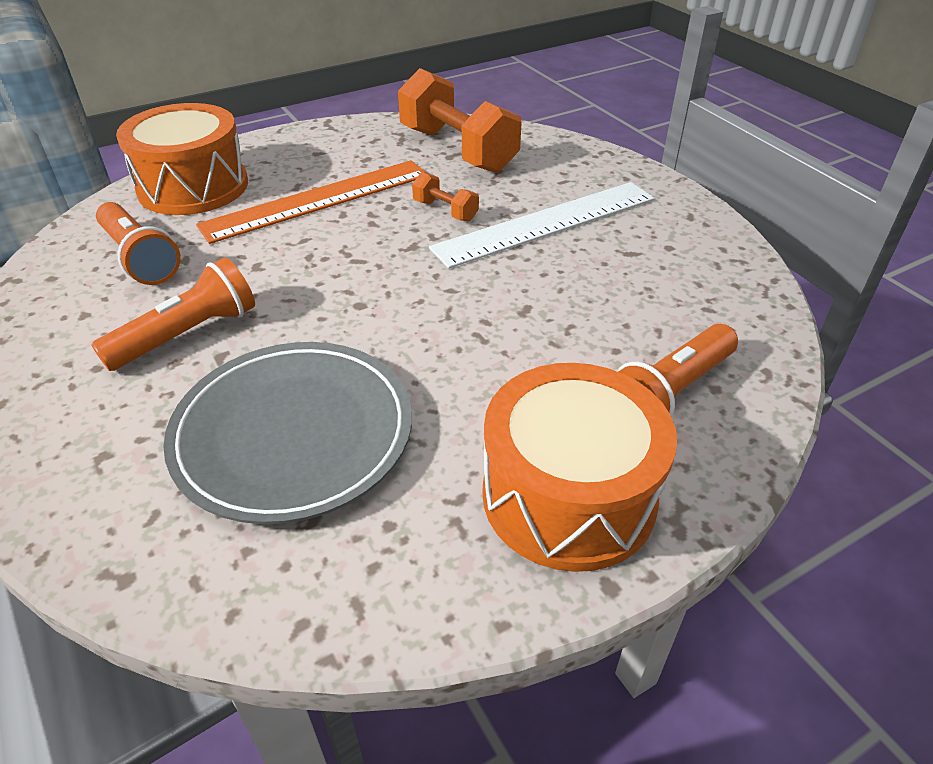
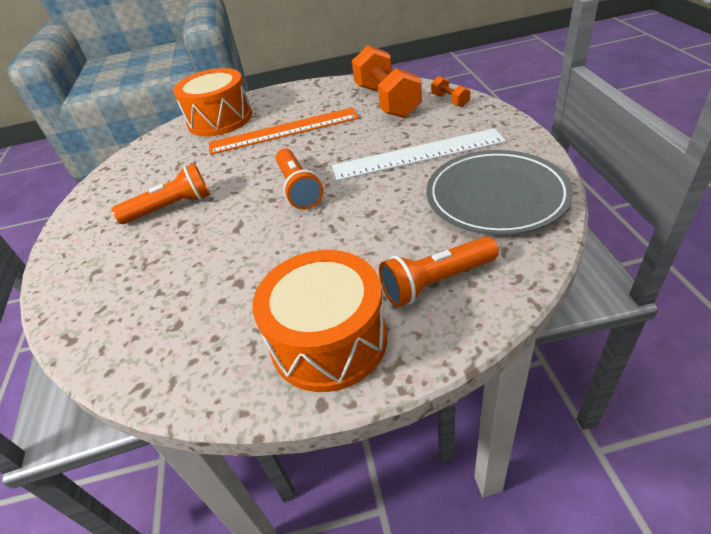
camera: 25 degrees right, 0 degrees up
(140, 258) = (171, 160): orange flashlight -> orange flashlight (298, 188)
(293, 434) = (193, 274): grey plate -> grey plate (496, 196)
(445, 211) = (356, 142): orange dumbbell -> orange dumbbell (450, 100)

